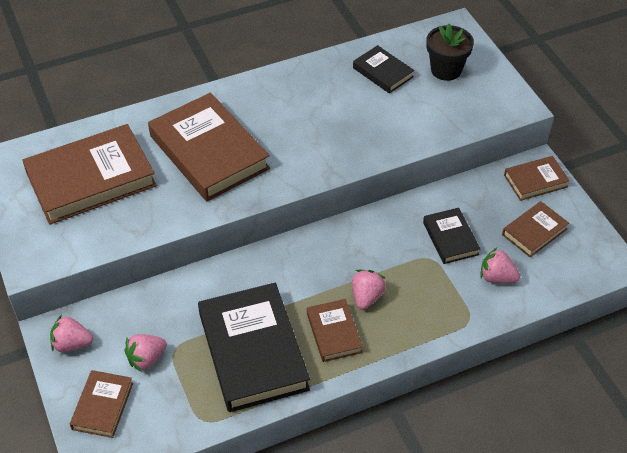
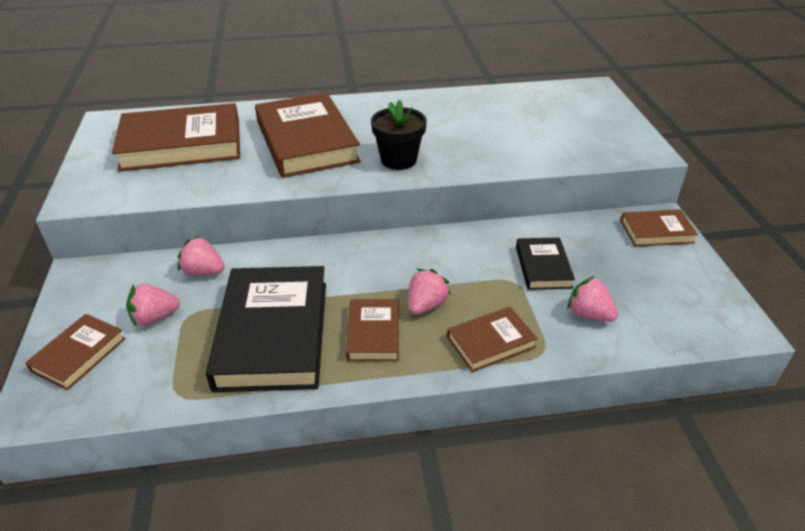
camera: 15 degrees right, 10 degrees down
(72, 344) = (89, 288): pink strawberry -> pink strawberry (203, 272)
(382, 72) = (509, 109): black book -> none
(446, 70) = (575, 115): black flower pot -> black flower pot (398, 160)
(534, 232) = (645, 278): brown book -> brown book (490, 342)

